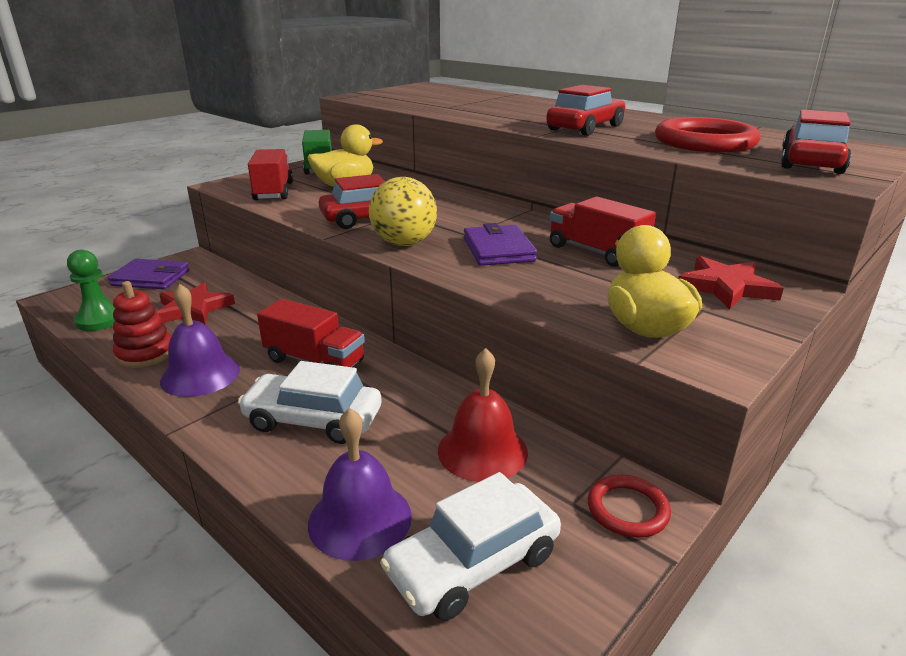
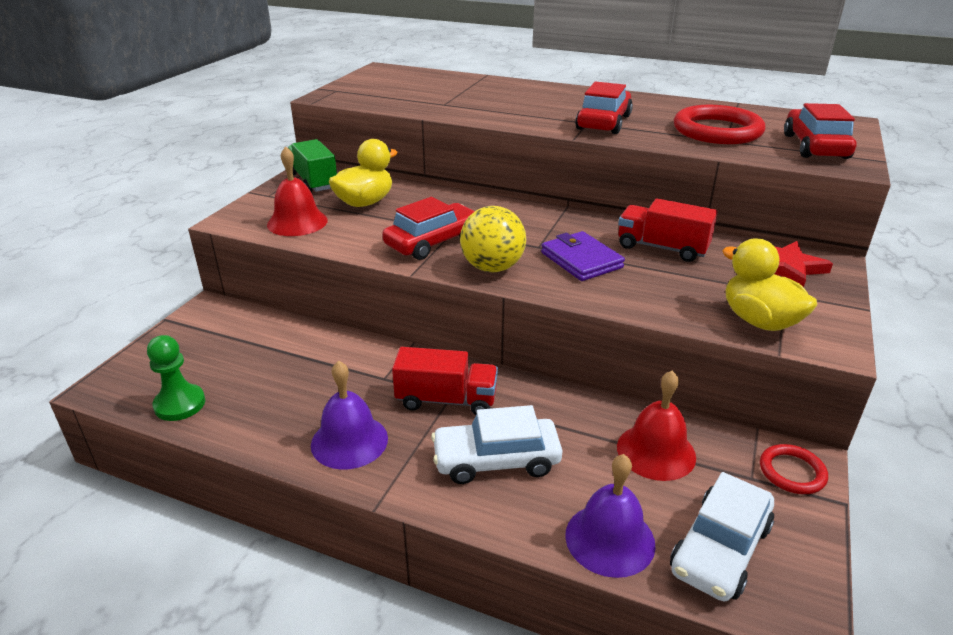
camera: 20 degrees left, 5 degrees up
(145, 354) = (270, 432): red stacking toy -> none
(151, 278) = (188, 341): purple wallet -> none
(193, 309) = (272, 369): red star -> none
(273, 191) = (297, 222): red truck -> red bell

